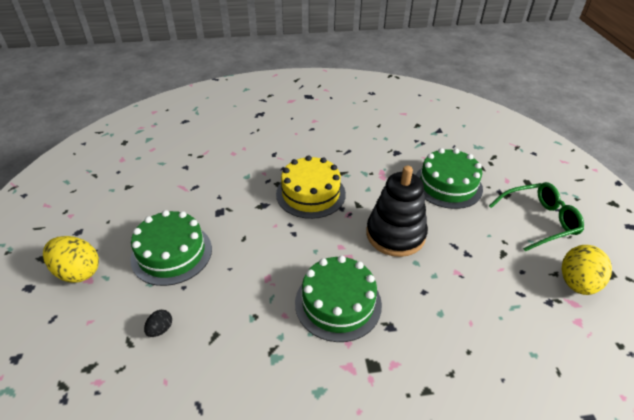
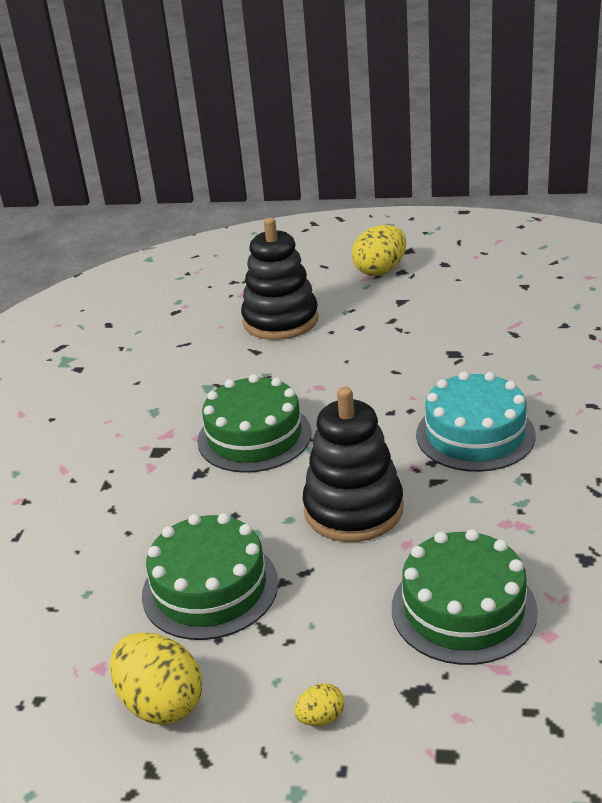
camera: 110 degrees right, 10 degrees down
(160, 329) = (280, 321): black egg -> black stacking toy
(171, 253) = (387, 322): green cake -> green cake (210, 588)
(310, 194) = (475, 435): yellow cake -> turquoise cake
(539, 221) = (321, 718): green glasses -> yellow egg

